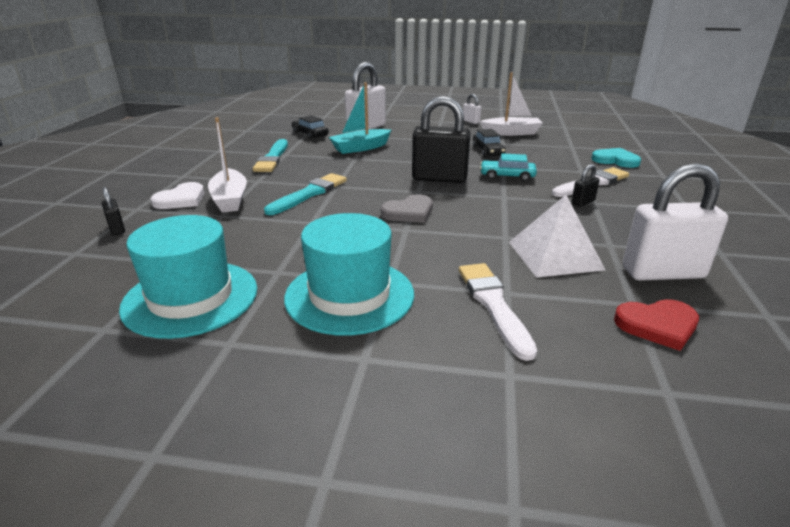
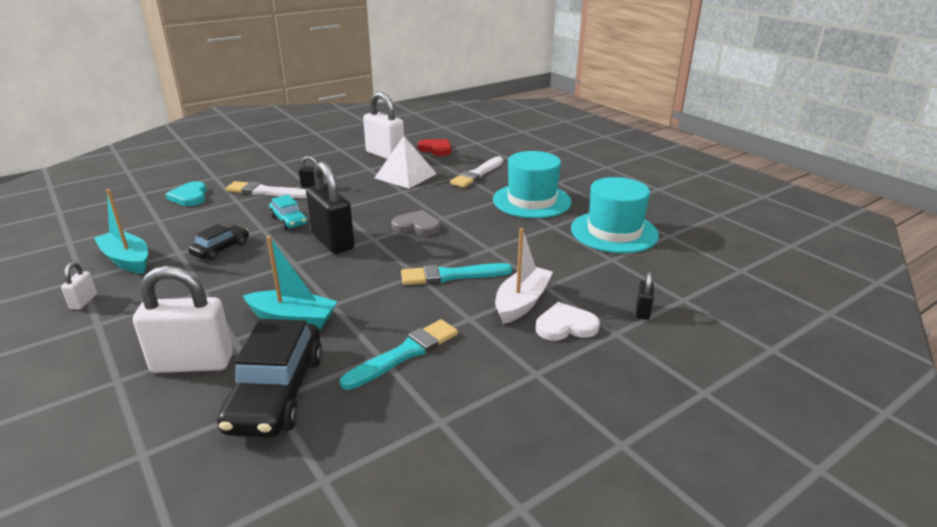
camera: 135 degrees left, 0 degrees up
(310, 134) = (276, 392): black car -> black car, size x1.84
(511, 133) = (127, 260): white boat -> turquoise boat

